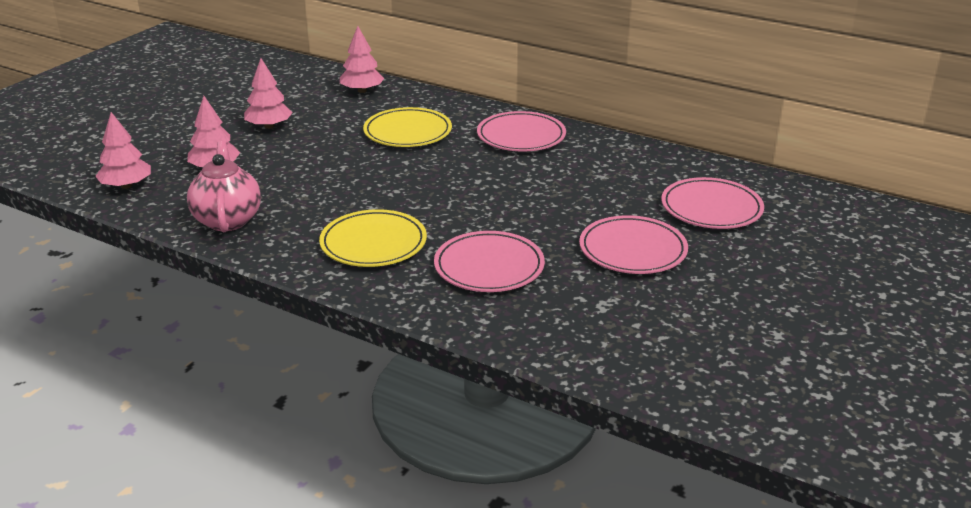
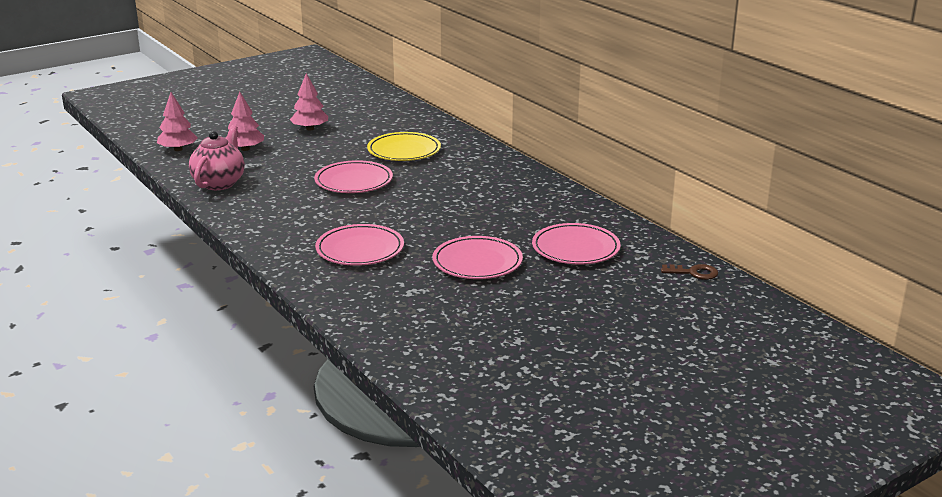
camera: 25 degrees right, 5 degrees down
(362, 91) = (403, 116): pink tree -> none
(373, 243) = (298, 218): yellow plate -> none
(521, 136) = (486, 169): pink plate -> pink plate (353, 181)
(849, 208) = (694, 273): none -> brown key

